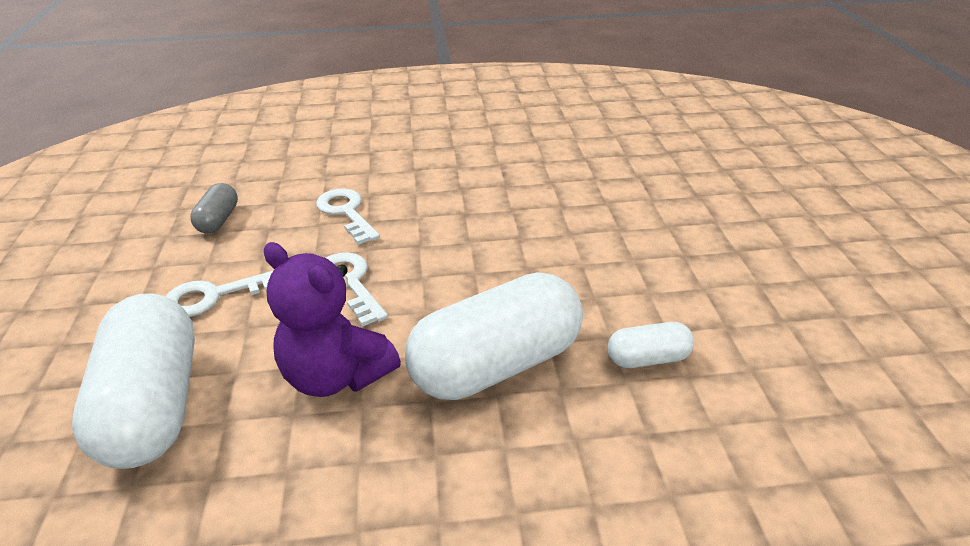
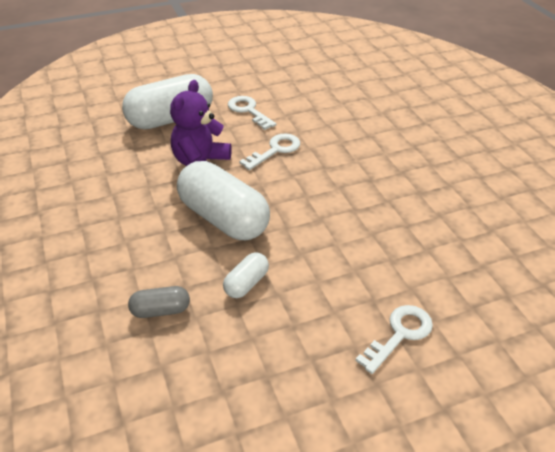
camera: 75 degrees right, 5 degrees up
(218, 220) = (313, 90): grey capsule -> grey capsule (161, 310)
(346, 212) = (344, 131): white key -> white key (400, 334)
(648, 359) = (246, 283): white capsule -> white capsule turned 60 degrees clockwise

